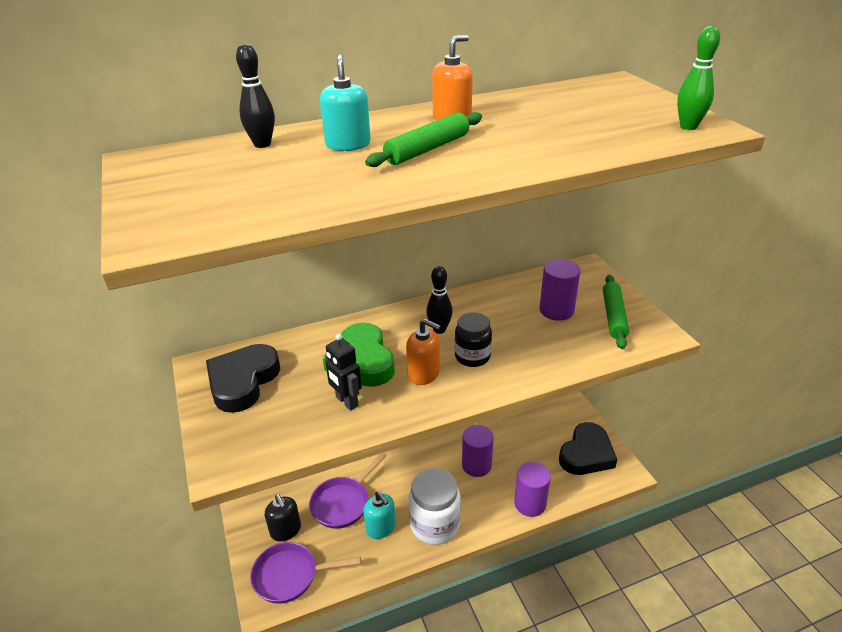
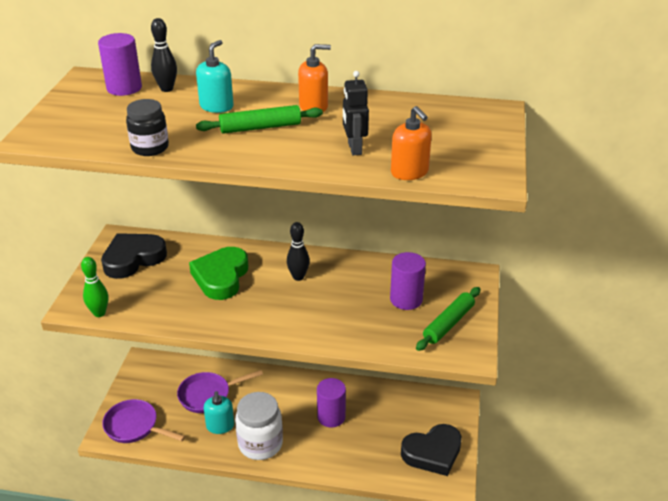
camera: 30 degrees right, 0 degrees up
(286, 530) = (155, 394): black soap dispenser -> none
(346, 402) = (183, 301): black robot -> black robot (354, 149)
(424, 374) = (253, 305): orange soap dispenser -> orange soap dispenser (409, 172)
(472, 356) = (301, 307): black jar -> black jar (150, 148)
(530, 503) = (347, 466): purple cylinder -> purple cylinder (124, 88)
(688, 127) = (476, 172): green bowling pin -> green bowling pin (99, 313)

